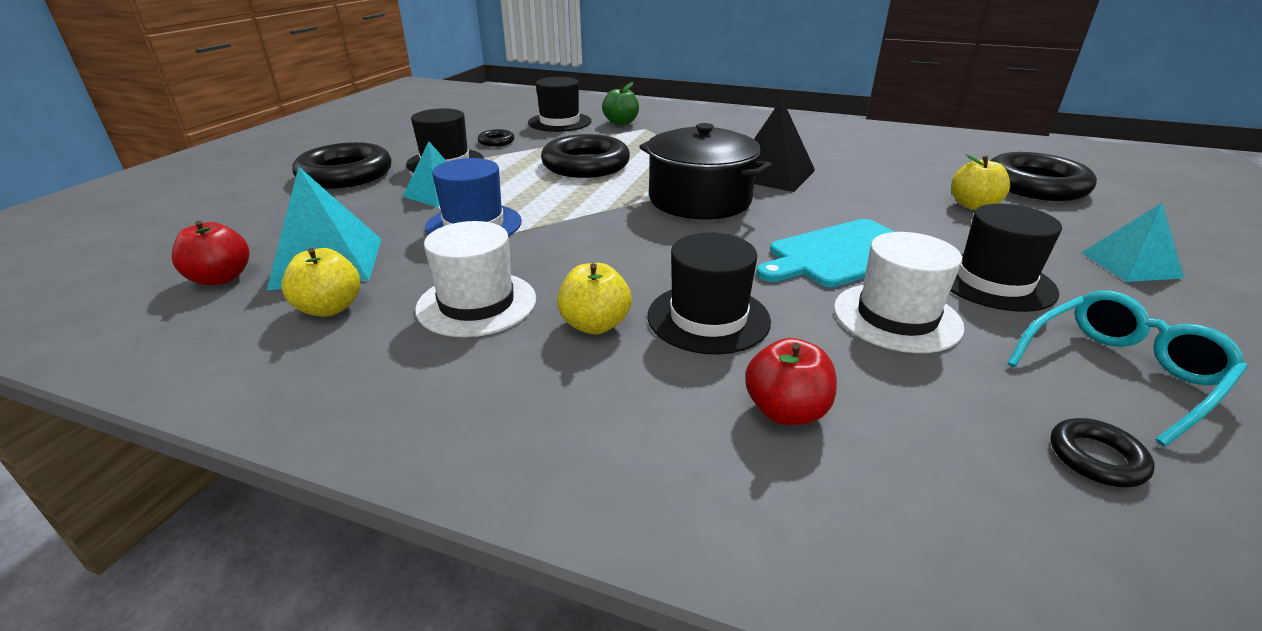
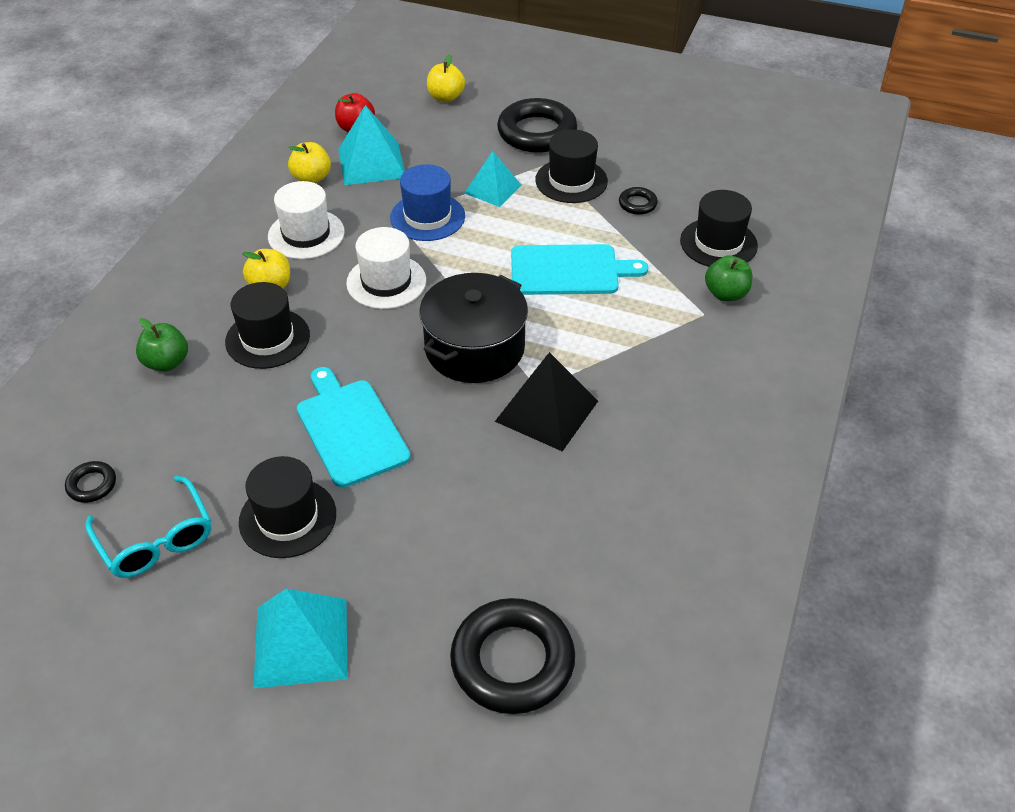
camera: 90 degrees right, 15 degrees up
(586, 165) = (569, 270): black ring -> turquoise cutting board
(785, 411) = (166, 362): red apple -> green apple
(896, 317) = (248, 438): white hat -> white hat (386, 282)
(973, 206) = (451, 568): yellow apple -> yellow apple (446, 97)
(1130, 265) = (301, 642): turquoise pyramid -> turquoise pyramid, size x1.50

